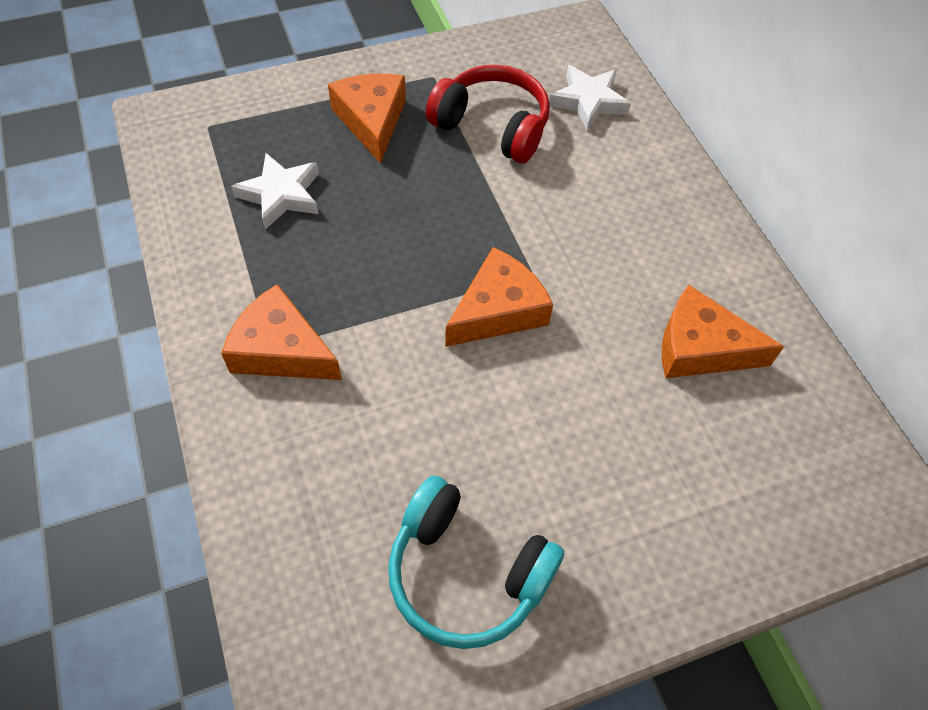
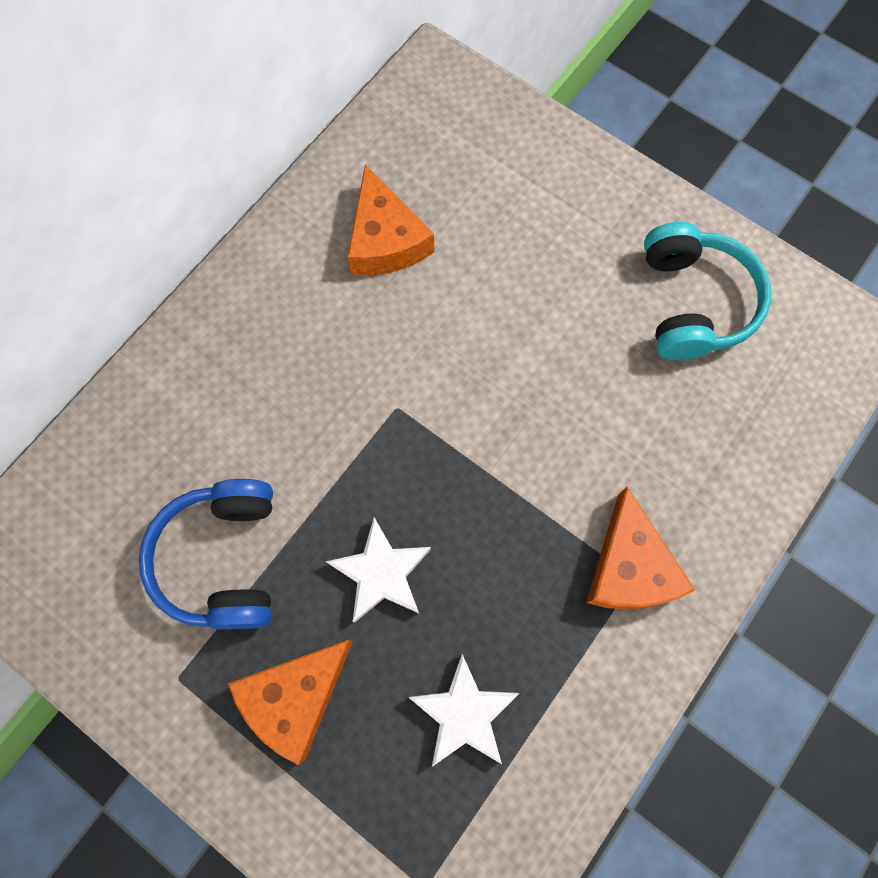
camera: 120 degrees left, 15 degrees up
(492, 127) = (223, 559): red headphones -> blue headphones
(498, 310) = (457, 412): orange cheese -> none
(588, 101) = (121, 482): white star -> white star (381, 573)

